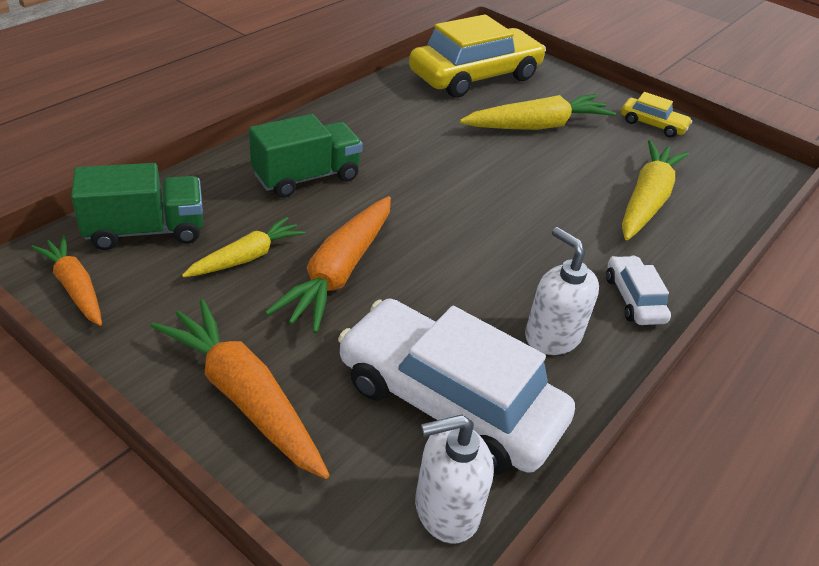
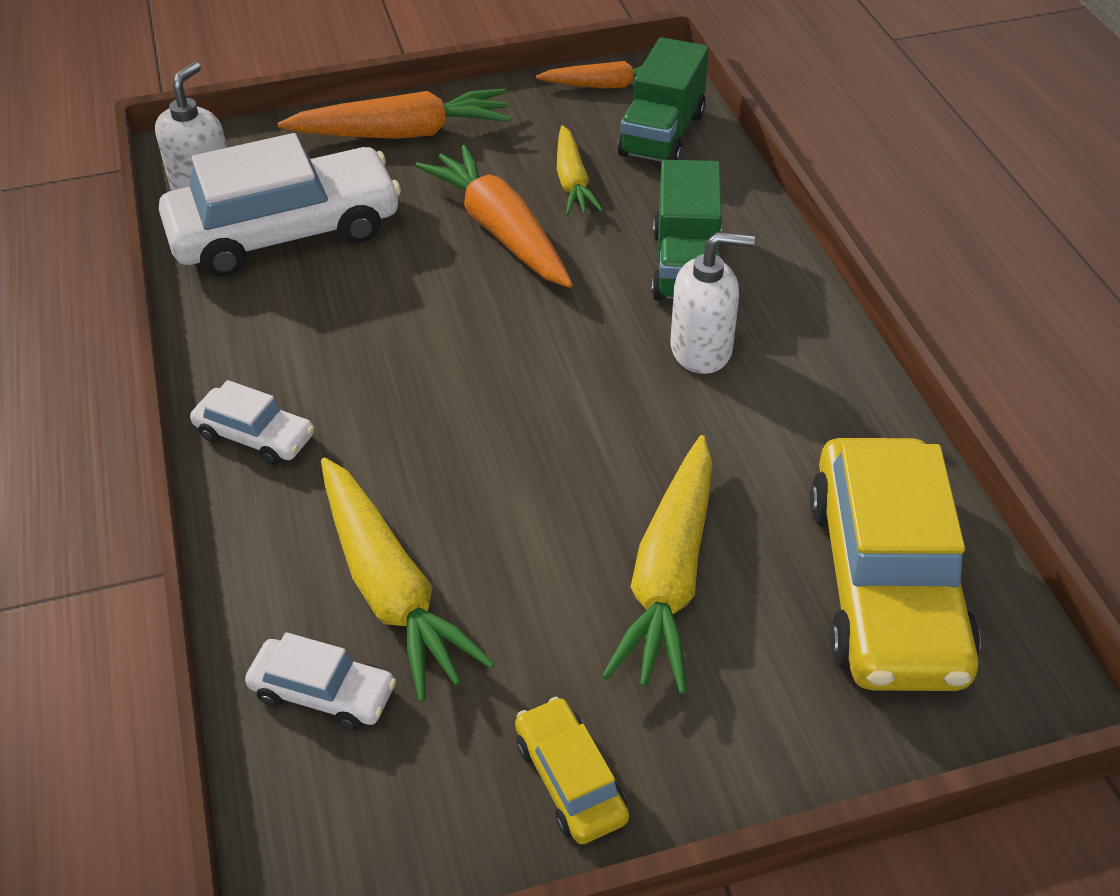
camera: 130 degrees right, 5 degrees up
(552, 336) = (279, 335): white soap dispenser -> white soap dispenser (702, 349)
(652, 125) = (570, 780): yellow car -> yellow car turned 90 degrees clockwise
(713, 198) = (323, 693): none -> white car

